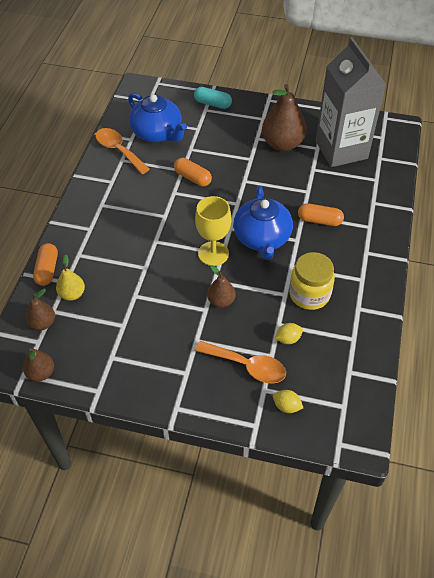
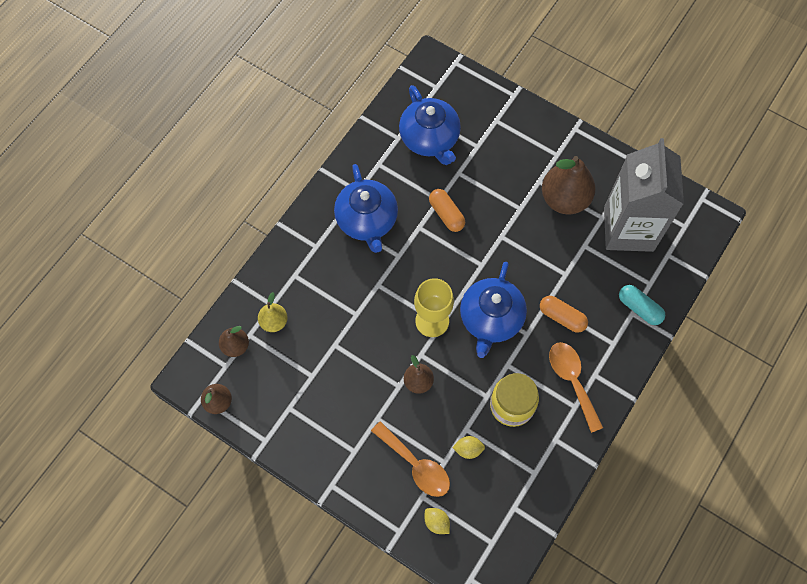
camera: 20 degrees right, 15 degrees up
(47, 270) = (258, 283): orange capsule -> none
(119, 150) = (379, 150): orange spoon -> orange spoon (572, 381)
(127, 199) = (367, 220): none -> blue teapot
(212, 104) = (507, 115): turquoise capsule -> turquoise capsule (639, 308)

